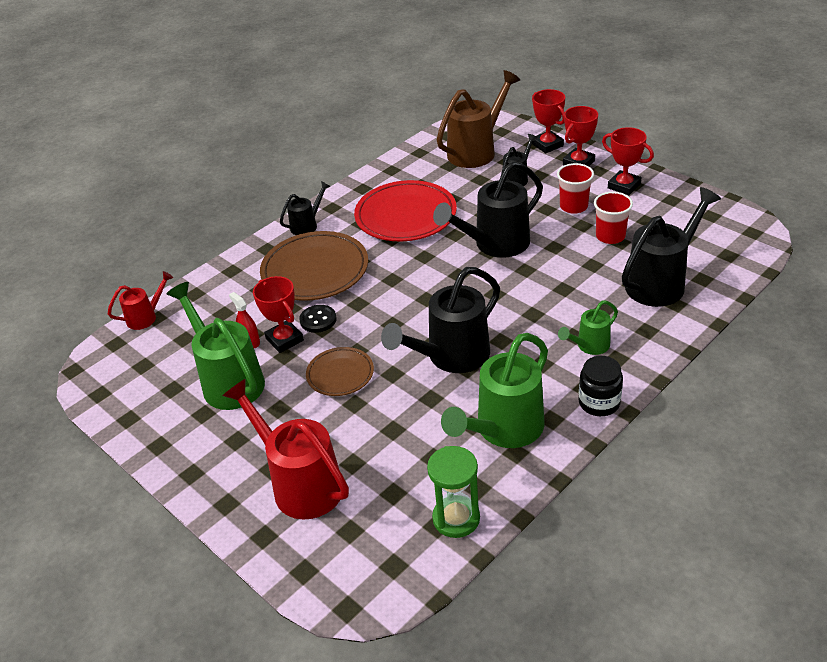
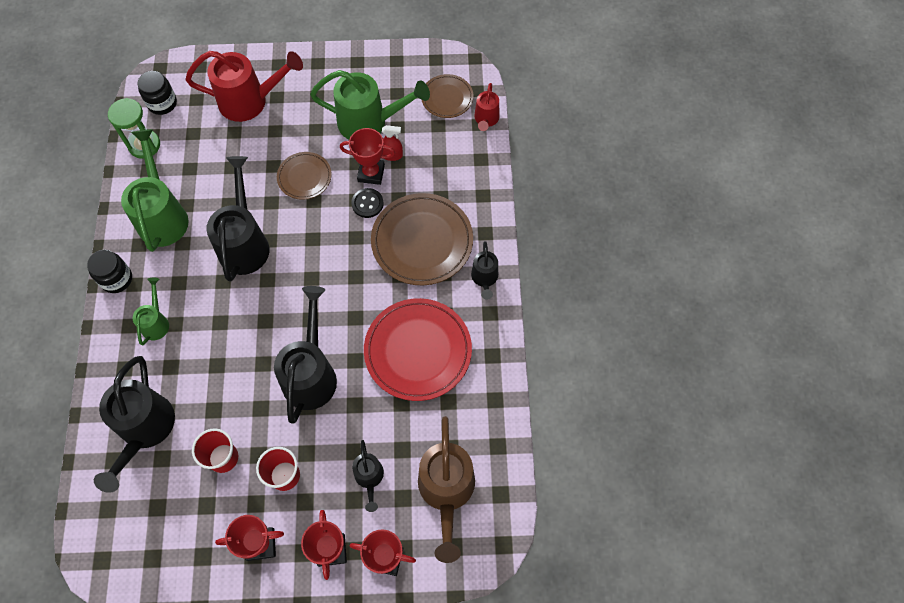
camera: 130 degrees right, 25 degrees up
(144, 354) = (447, 98): none -> brown plate
(390, 555) = (162, 103): none -> black jar

